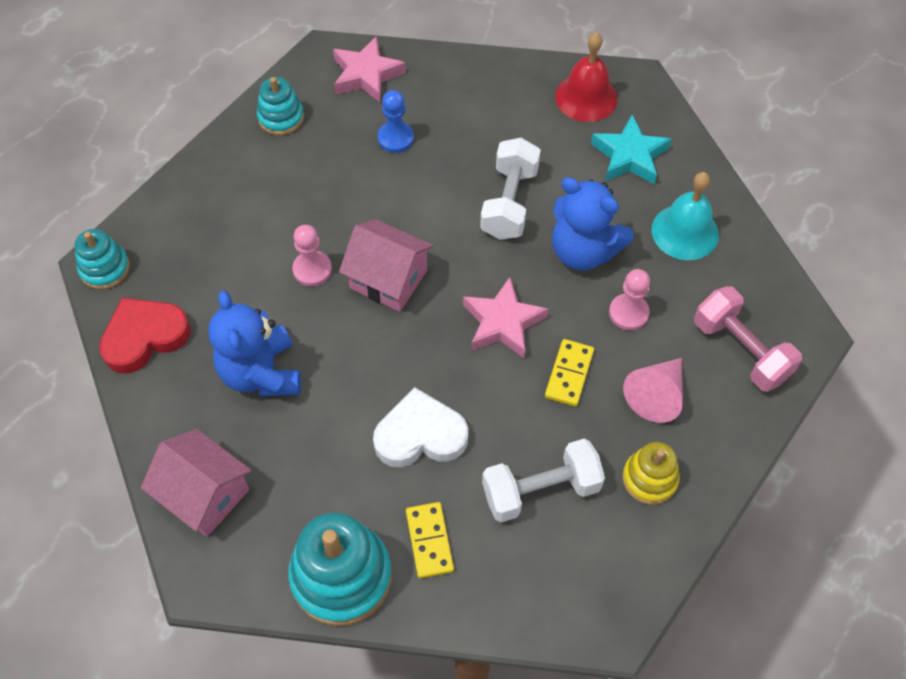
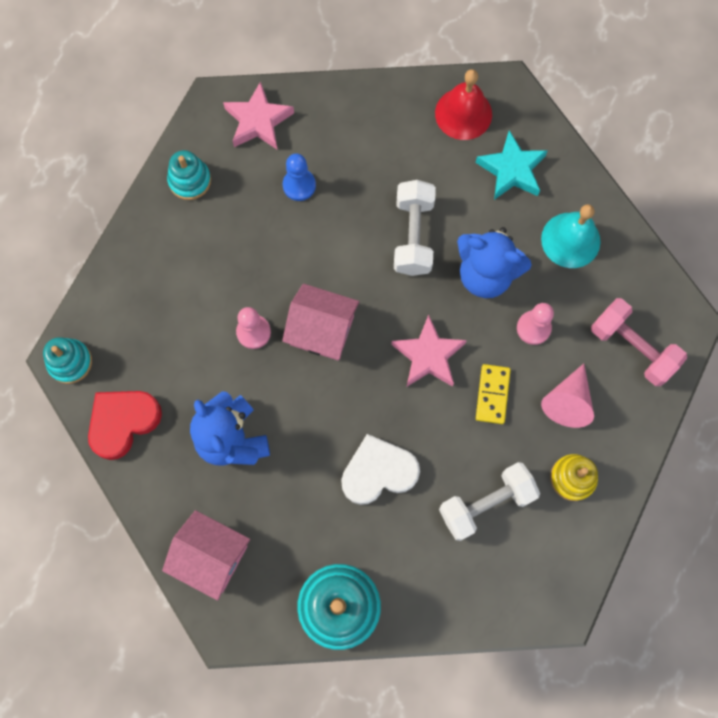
camera: 10 degrees left, 15 degrees up
(429, 541) = (404, 564): yellow domino -> none

